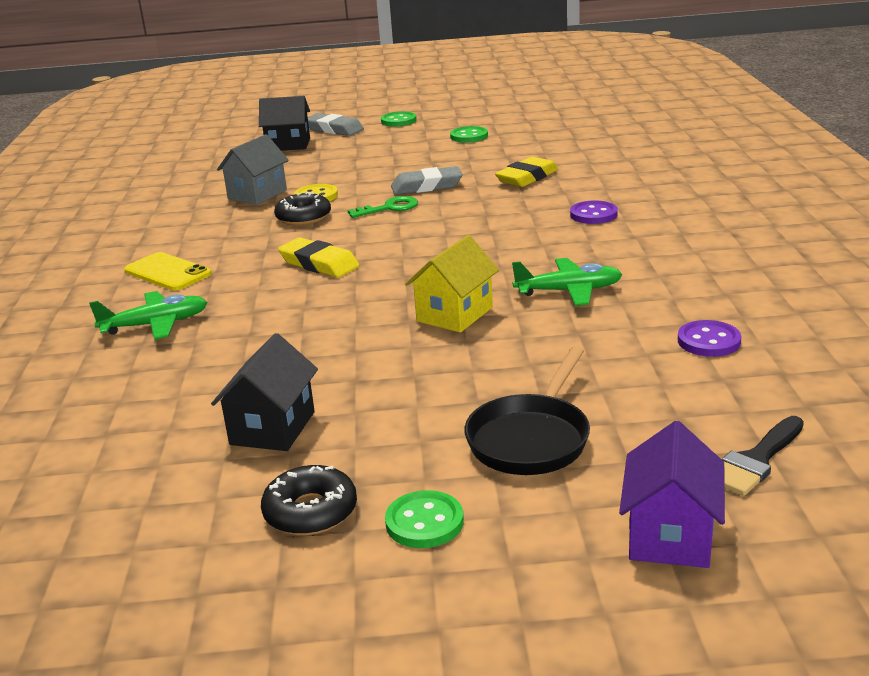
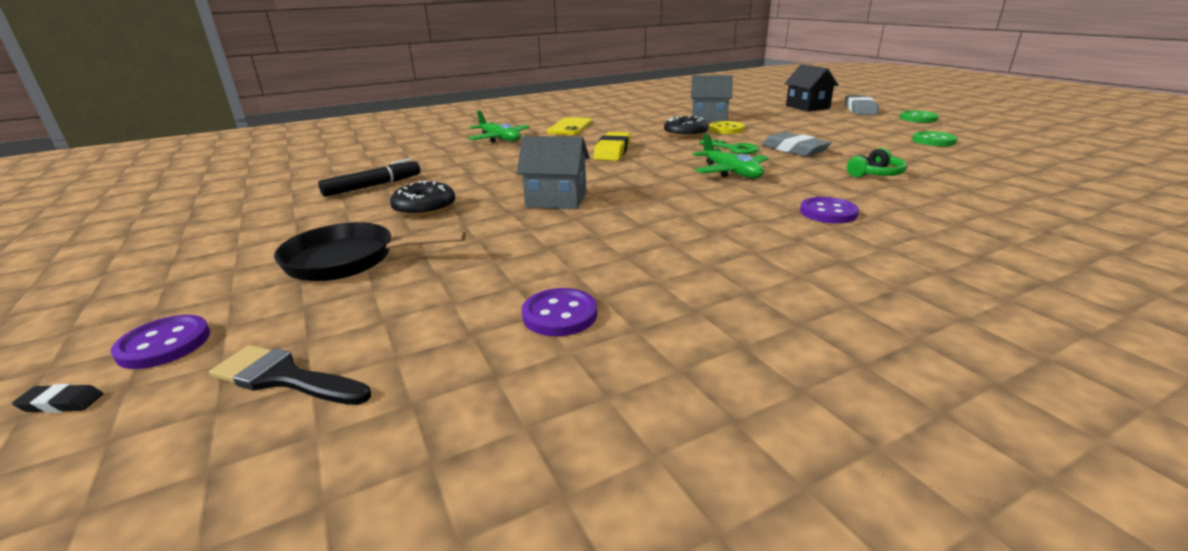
camera: 65 degrees right, 0 degrees up
(272, 428) = (372, 186): black house -> black marker
(310, 512) = (267, 214): black donut -> black donut (424, 208)
(424, 522) = (238, 246): green button -> none
(454, 314) = (556, 200): yellow house -> grey house
(527, 178) = (875, 174): yellow eraser -> green headphones
(569, 291) = (632, 230): green plane -> green plane (730, 172)
(670, 535) = (164, 344): purple house -> purple button
(757, 576) = (61, 403): none -> black eraser

